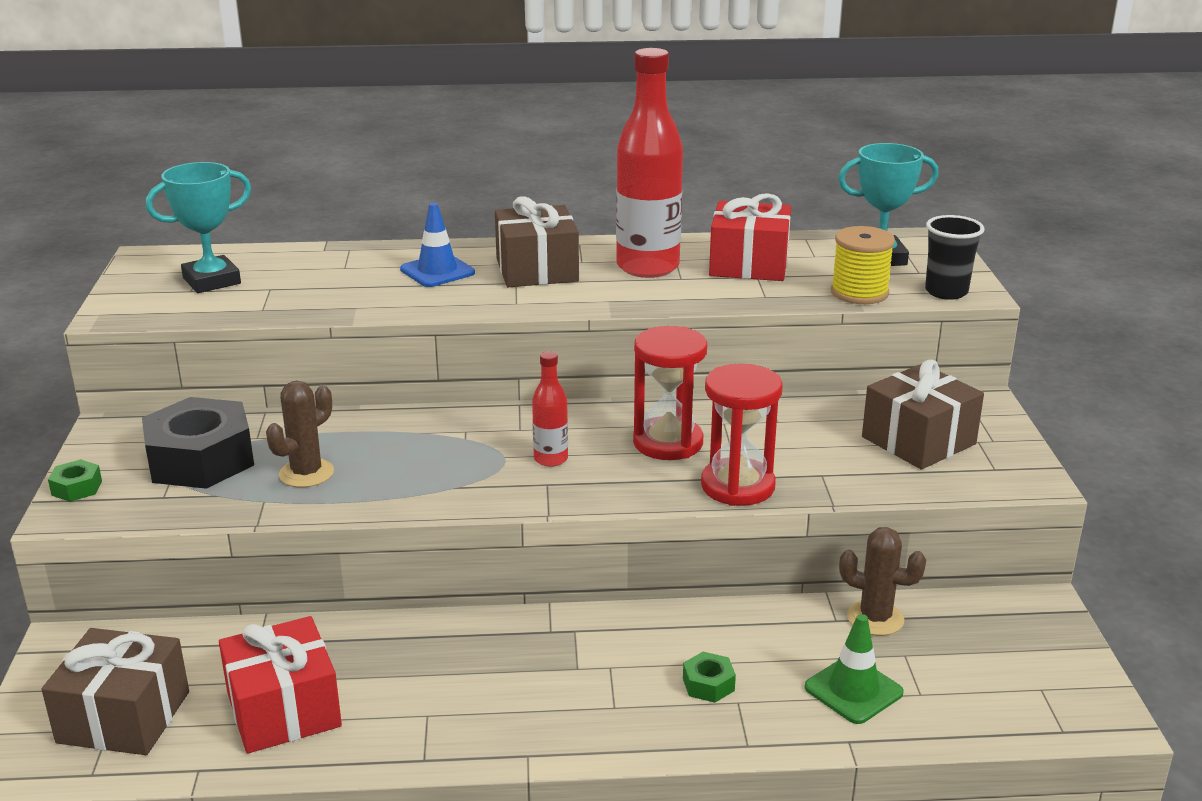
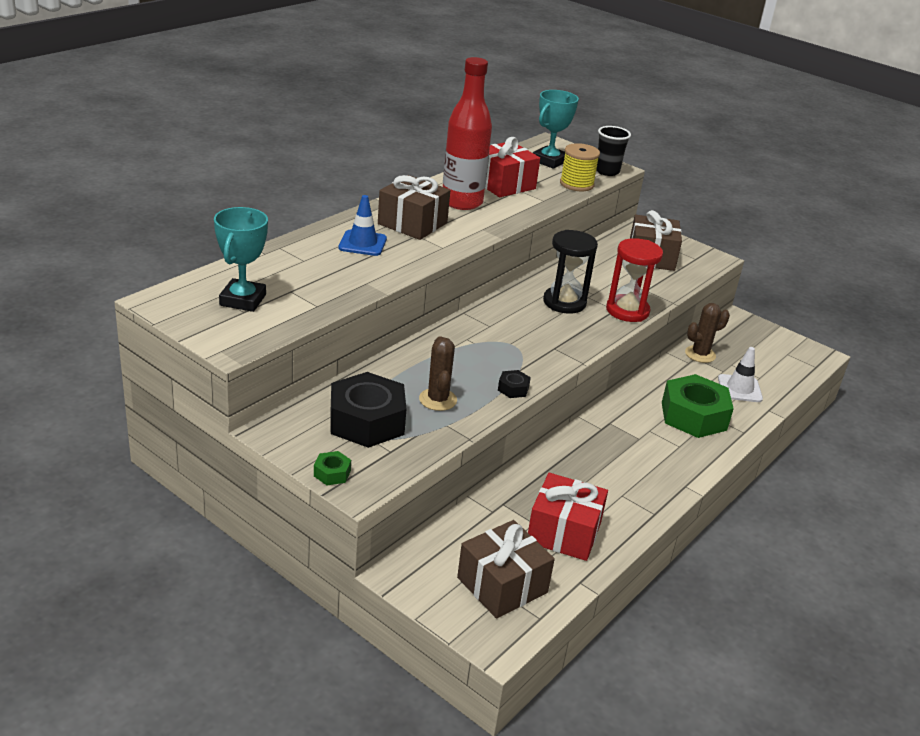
camera: 50 degrees left, 5 degrees up
(406, 501) = (513, 389): none -> black nut
(550, 459) = (533, 335): red bottle -> none
(668, 443) = (564, 302): red hourglass -> black hourglass
(708, 684) = (693, 416): green nut -> green nut, size x2.36
(853, 690) = (739, 389): green traffic cone -> white traffic cone

